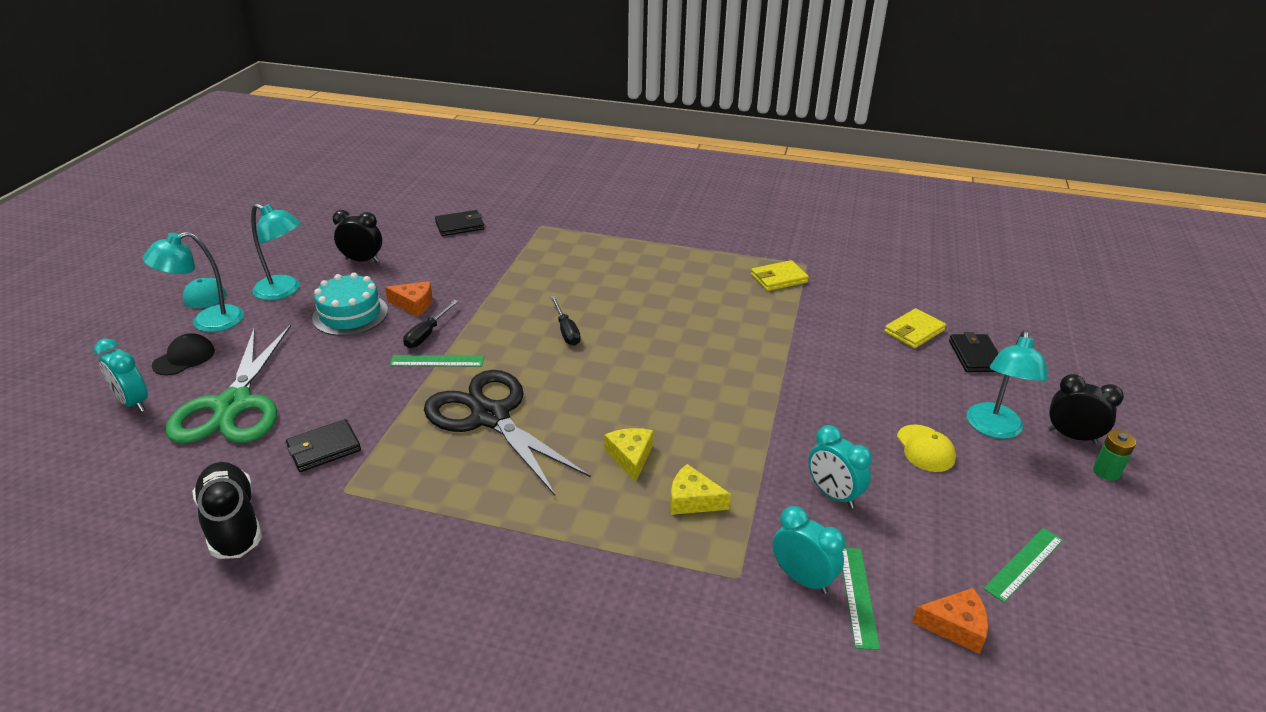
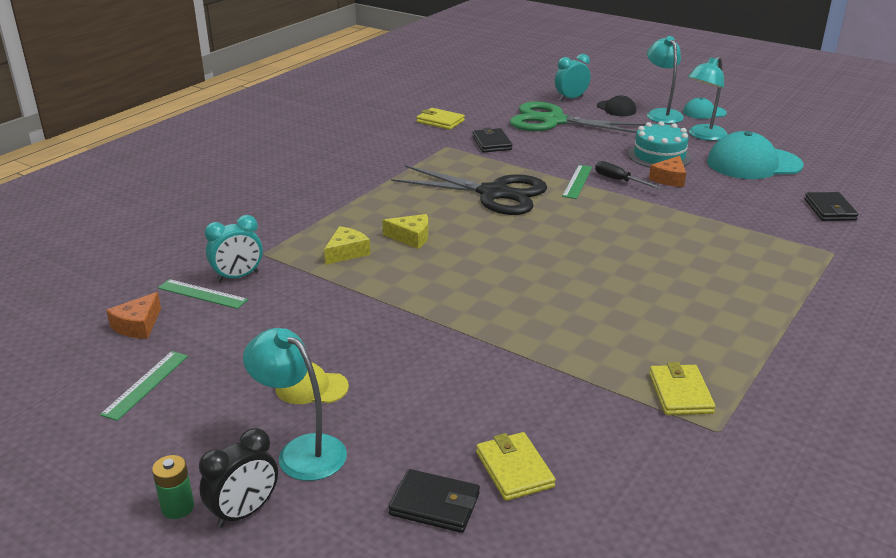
camera: 110 degrees right, 5 degrees down
(232, 523) = (440, 121): black shoe -> yellow wallet
(362, 260) = (753, 164): black clock -> turquoise cap
(490, 417) = (493, 193): black scissors -> black scissors turned 45 degrees clockwise
(566, 331) = (603, 237): black screwdriver -> none
(833, 494) = (300, 314): turquoise clock -> none
(1024, 564) = (146, 384): green ruler -> green ruler turned 45 degrees clockwise

